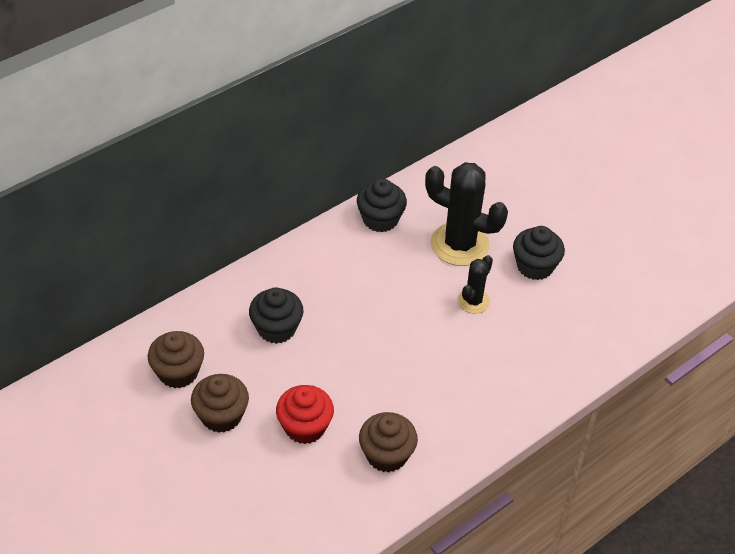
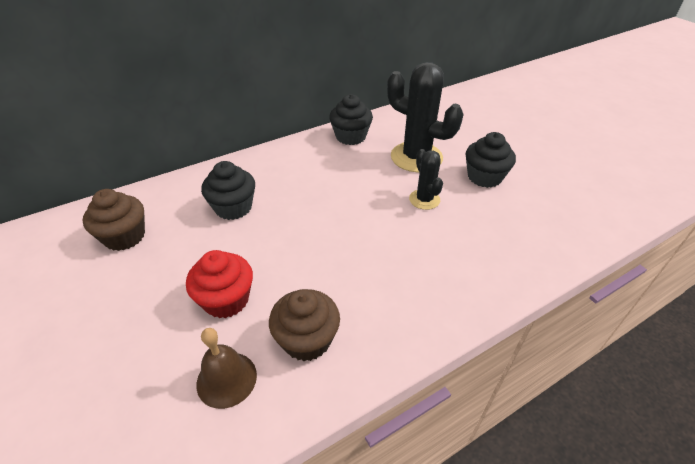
camera: 10 degrees right, 5 degrees down
(221, 416) = (145, 280): brown cupcake -> none
(329, 492) = (226, 379): none -> brown bell
(473, 301) = (424, 199): black cactus -> black cactus turned 60 degrees counterclockwise

